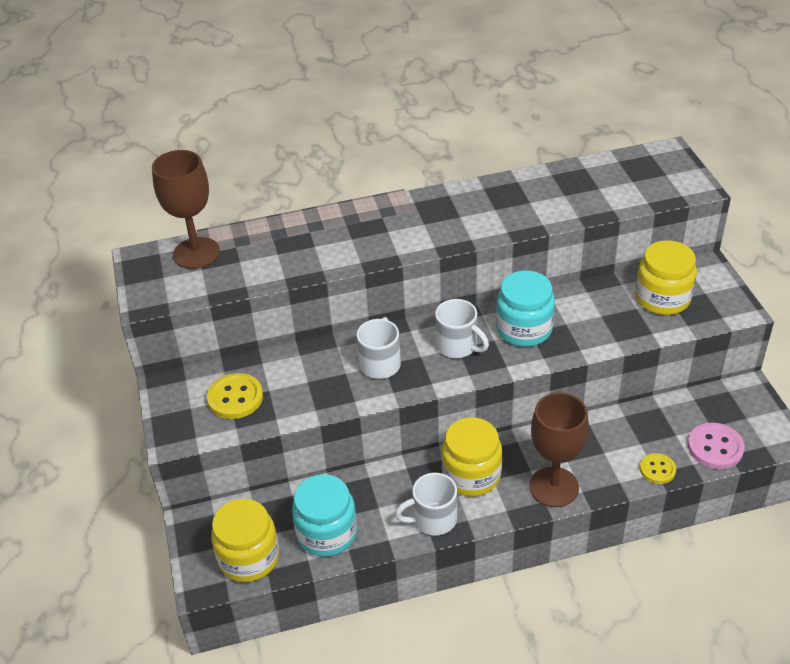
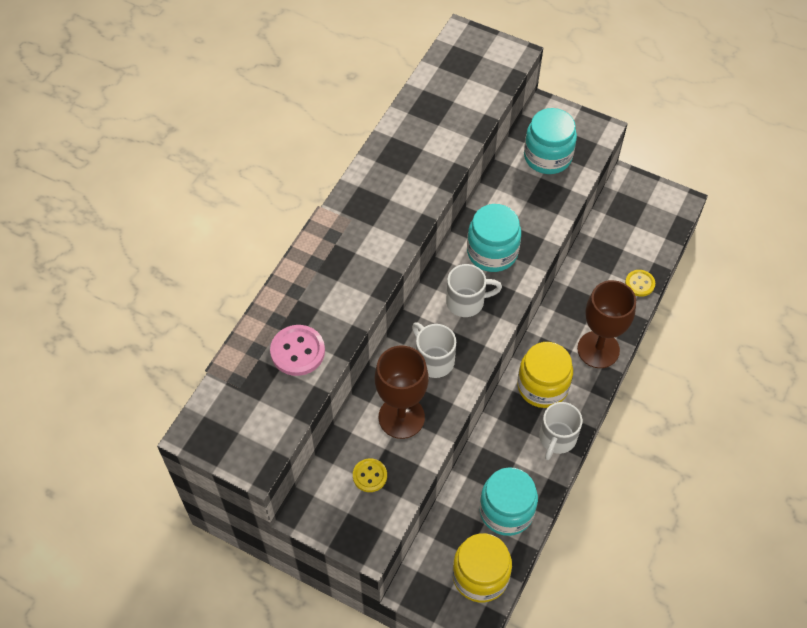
camera: 50 degrees left, 15 degrees up
(196, 253) = (235, 390): brown goblet -> brown goblet (401, 417)
(235, 398) = (370, 476): yellow button -> yellow button, size x0.64
(662, 298) = (547, 156): yellow jar -> turquoise jar
(715, 447) = (653, 239): pink button -> pink button (297, 351)

